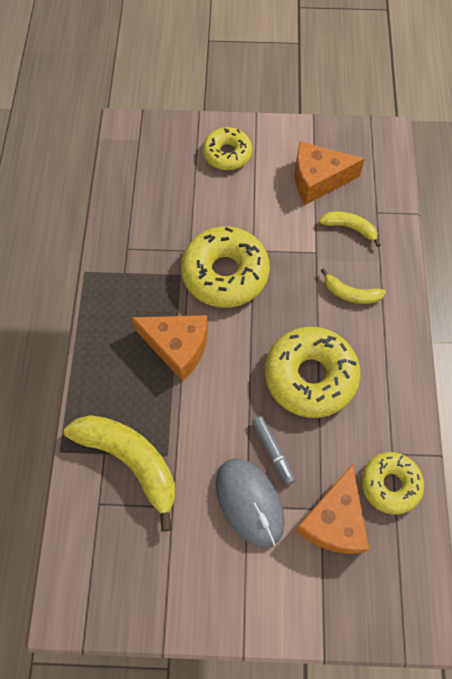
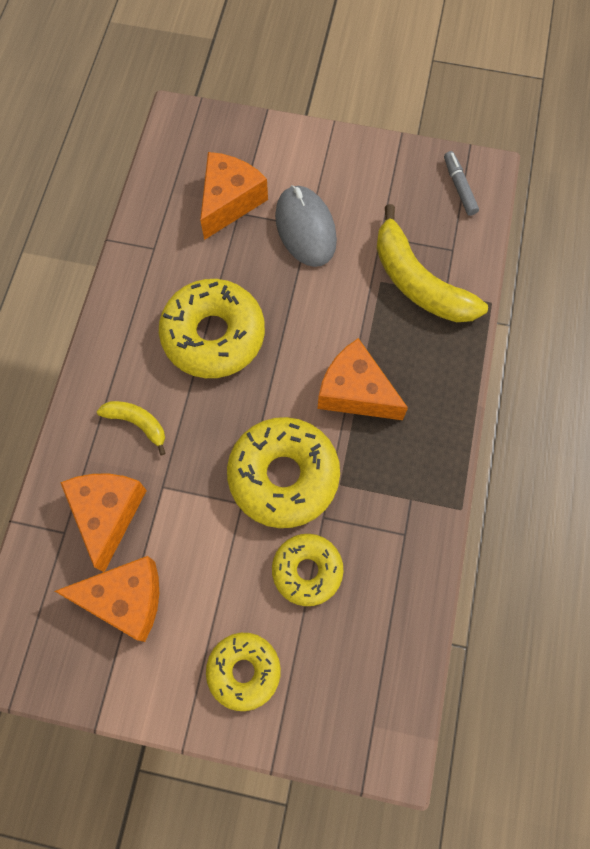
camera: 170 degrees left, 5 degrees up
(272, 451) = (272, 269): grey marker -> grey marker (459, 187)
(350, 228) = (107, 514): yellow banana -> orange cheese
(390, 484) = (166, 222): yellow donut -> yellow donut (307, 571)

